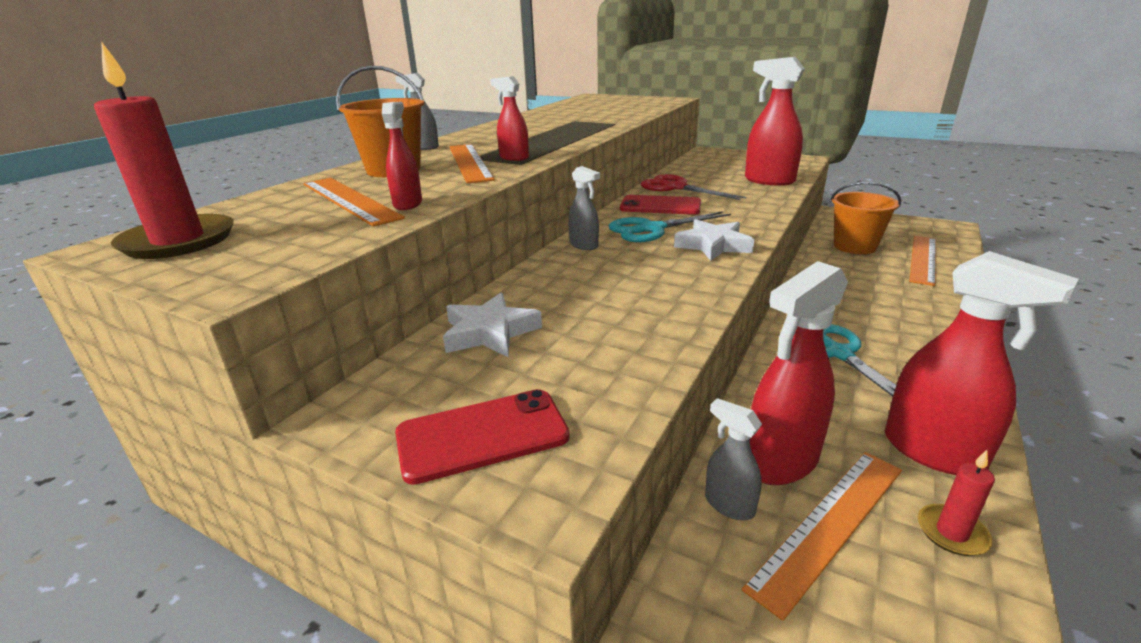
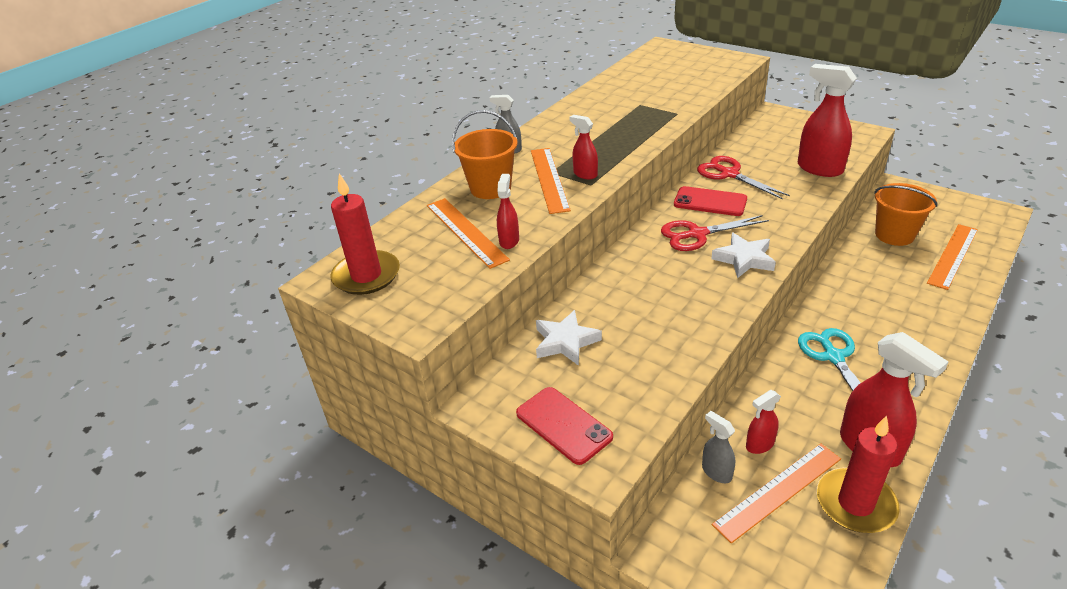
camera: 10 degrees right, 10 degrees up
(482, 435) = (563, 425): red phone -> red phone turned 60 degrees clockwise
(584, 245) = (638, 251): grey spray bottle -> none
(652, 229) = (697, 234): turquoise scissors -> red scissors
(780, 461) = (759, 445): red spray bottle -> red spray bottle, size x0.52
(952, 532) = (855, 503): red candle -> red candle, size x1.91

